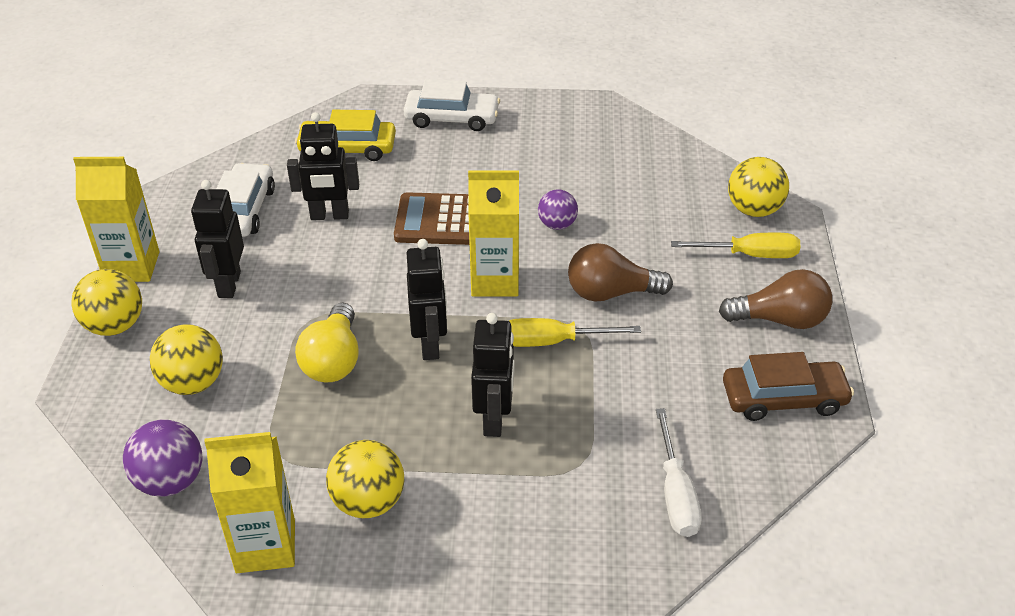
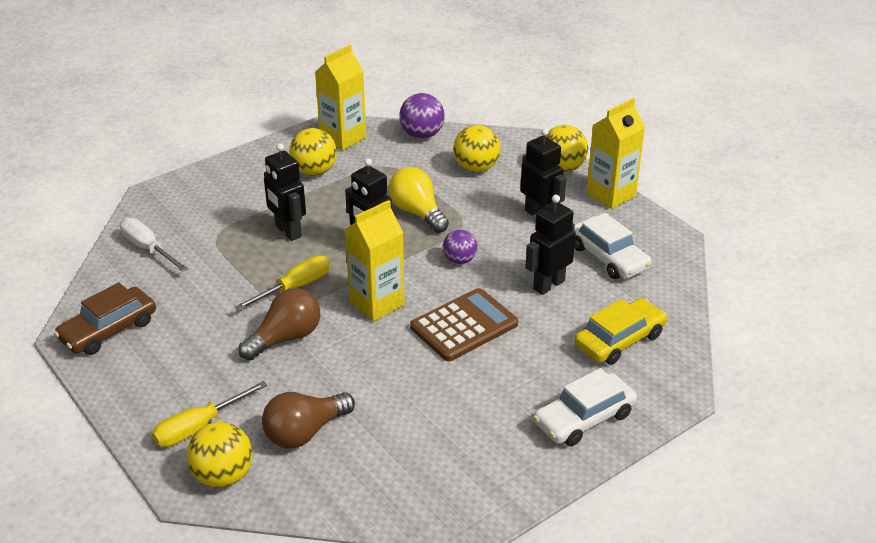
camera: 140 degrees right, 5 degrees down
(557, 225) = (378, 368): purple ball -> purple ball (459, 260)
(780, 320) = (141, 384): brown light bulb -> brown light bulb (305, 432)

